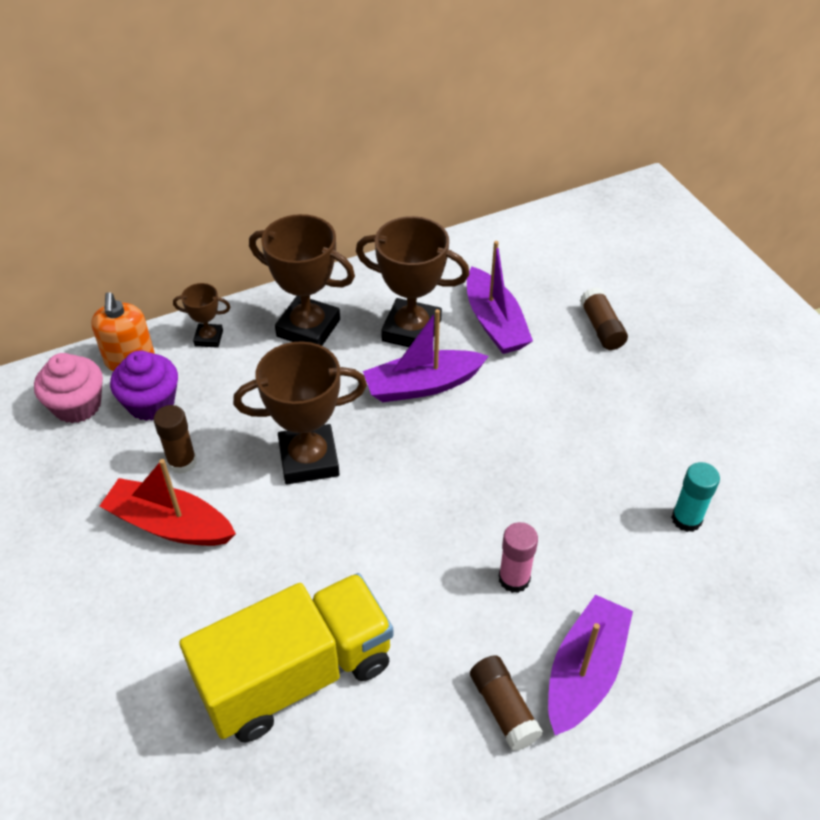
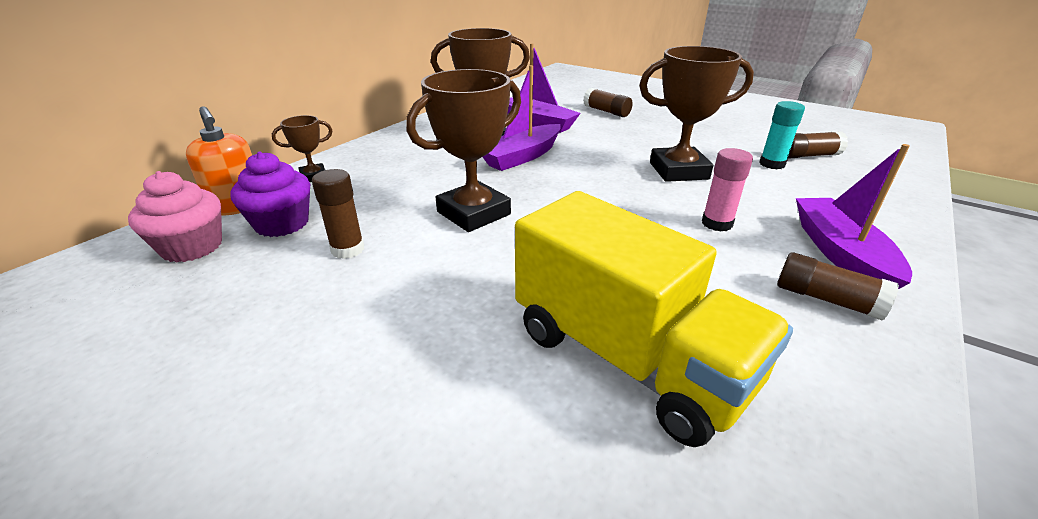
camera: 30 degrees left, 15 degrees down
(170, 524) = (371, 295): red boat -> none
(296, 675) = (628, 357): yellow truck -> yellow truck turned 105 degrees clockwise
(308, 328) = (401, 153): brown trophy -> brown trophy (678, 171)
(752, 524) = (808, 155): none -> brown glue stick

